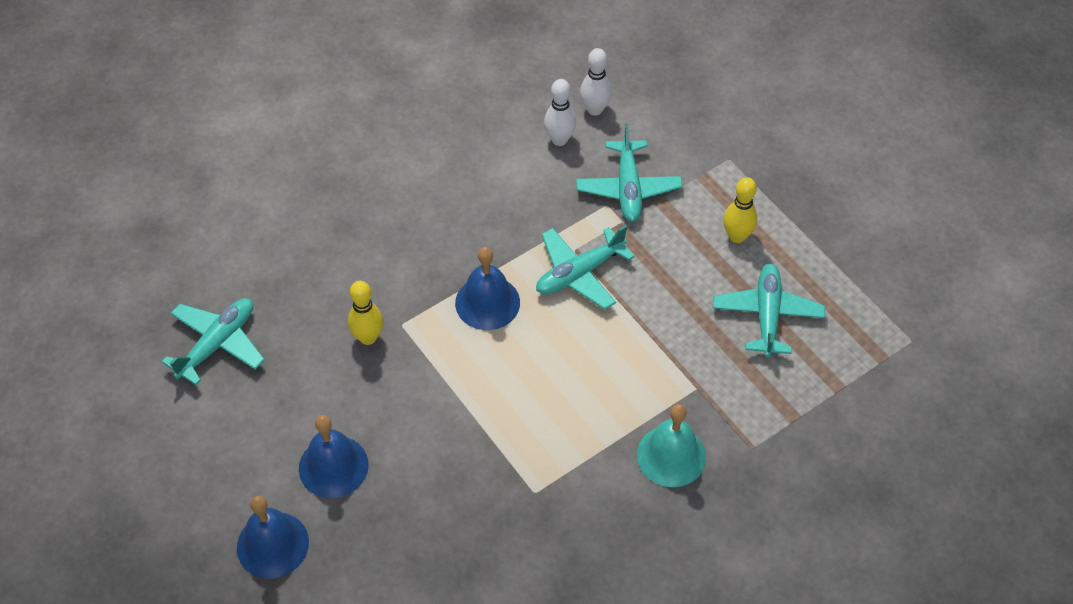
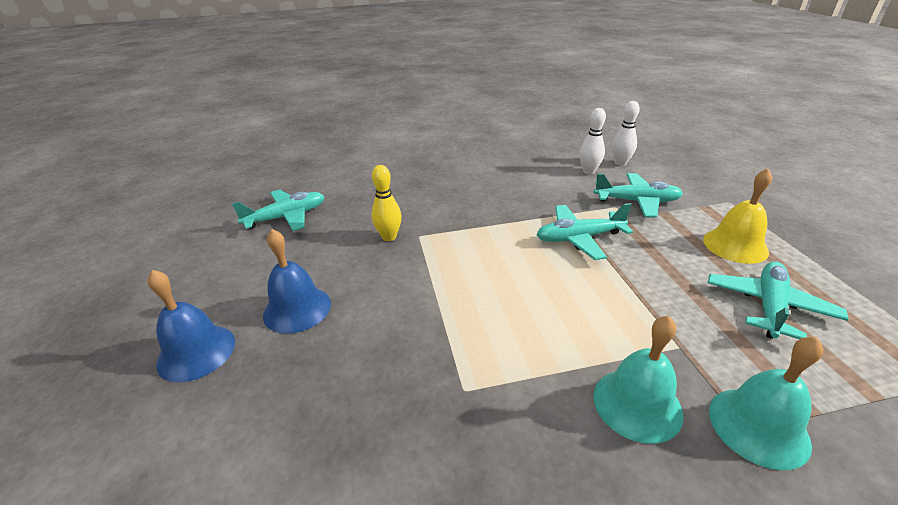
camera: 25 degrees right, 20 degrees down
(487, 302) = (493, 238): blue bell -> none
(628, 188) = (636, 201): turquoise plane -> turquoise plane turned 105 degrees counterclockwise
(737, 236) = (735, 245): yellow bowling pin -> yellow bell
(758, 443) = (758, 426): none -> turquoise bell

